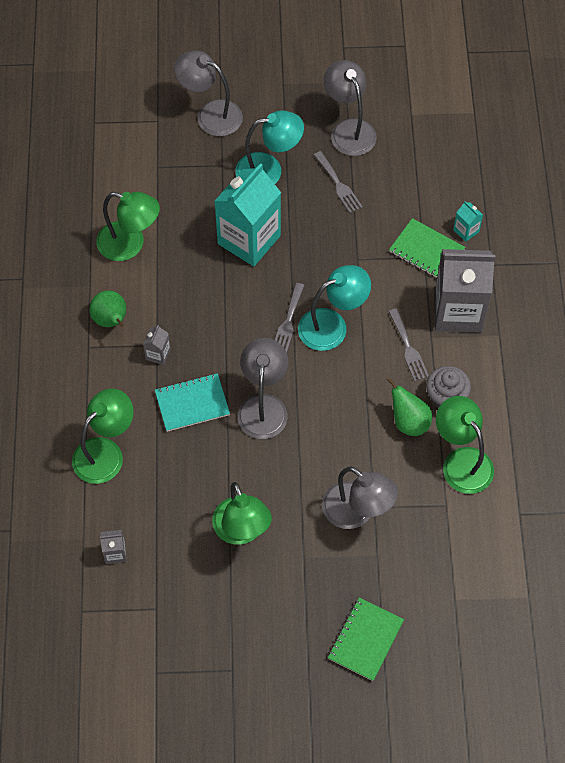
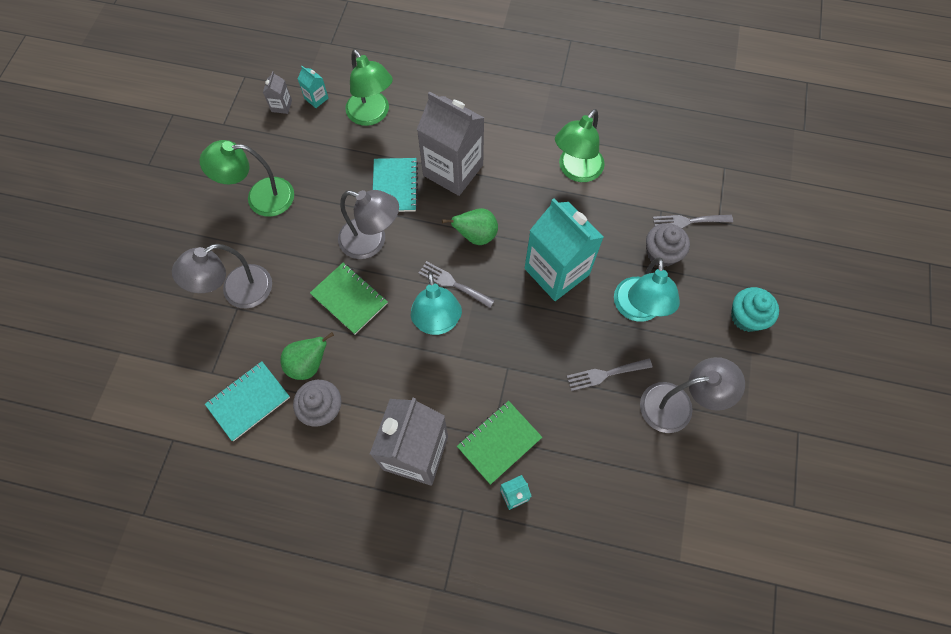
camera: 105 degrees right, 5 degrees up
(96, 518) = (316, 98): none -> turquoise carton
(111, 320) = (498, 142): green pear -> green pear (476, 236)
(158, 354) = (453, 170): grey carton -> grey carton, size x2.43
(205, 160) = (661, 253): none -> grey cupcake
(210, 114) = (719, 271): grey lamp -> none
(251, 90) = (746, 317): none -> turquoise cupcake
(365, 640) = (122, 268): green notebook -> green notebook (349, 299)
(408, 348) = (388, 388): grey fork -> grey fork (688, 221)
(461, 461) = (248, 401): green lamp -> turquoise notebook

